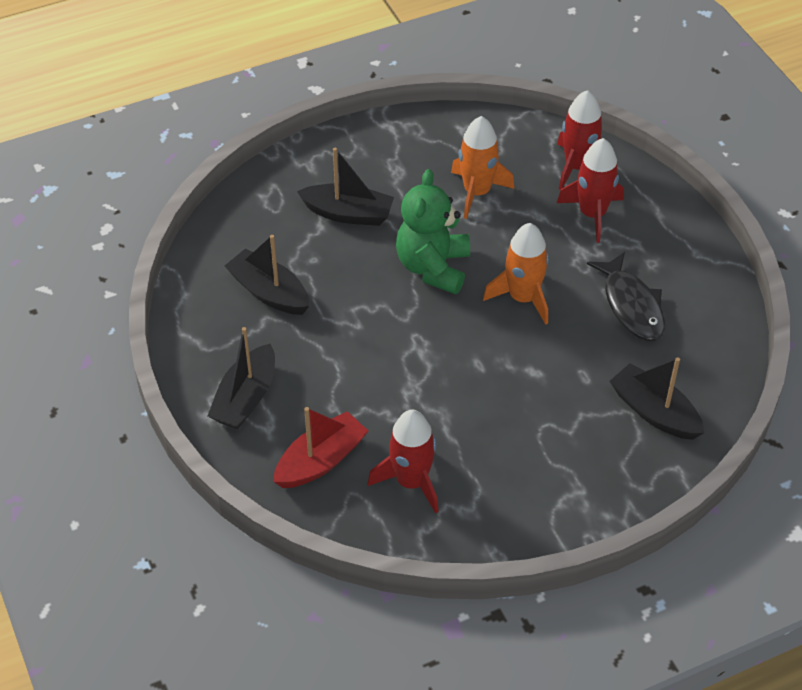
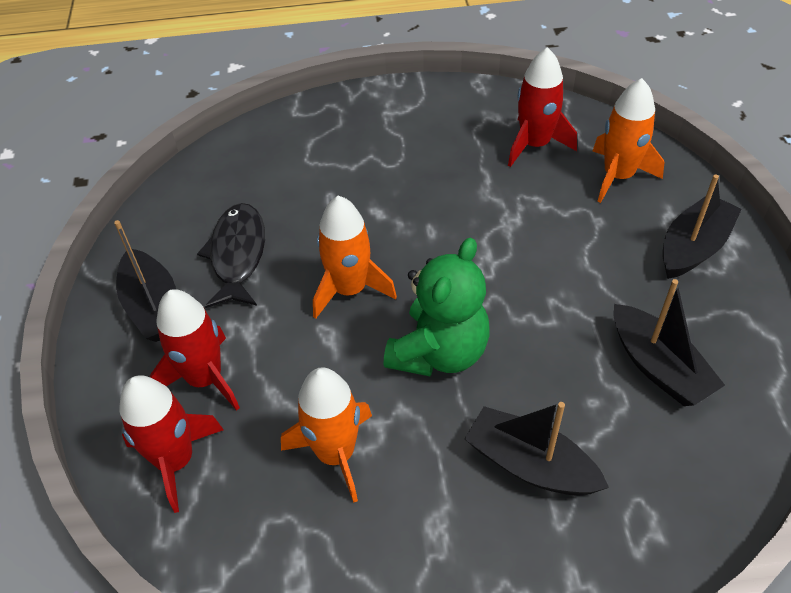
camera: 160 degrees left, 0 degrees up
(321, 460) = (618, 176): red boat -> orange rocket
(654, 412) = (285, 155): black boat -> black boat (153, 307)

